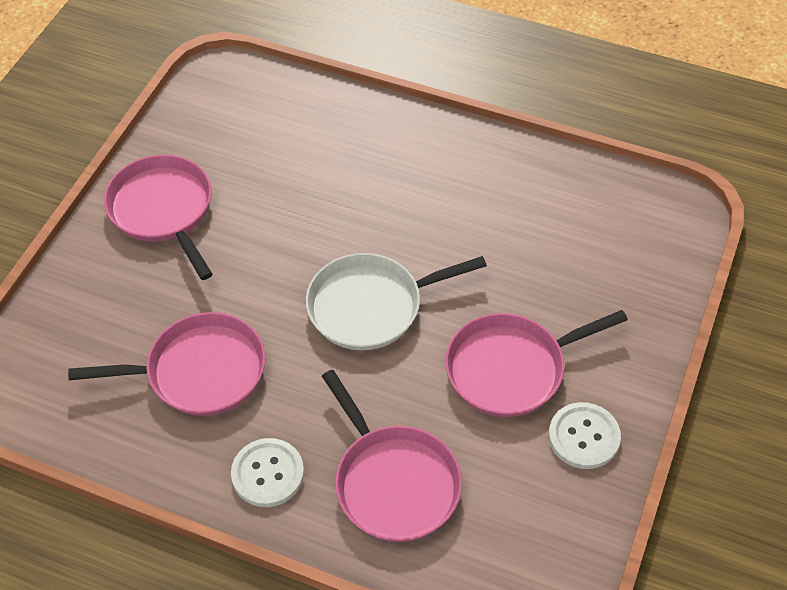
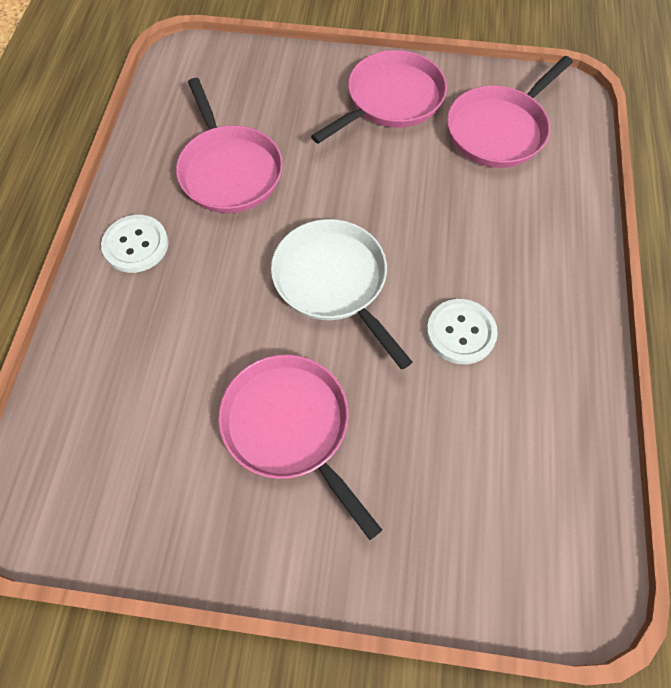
camera: 75 degrees right, 10 degrees up
(394, 483) = (139, 346): pink pan -> pink pan (499, 130)
(583, 437) = (219, 518): white button -> white button (460, 332)

